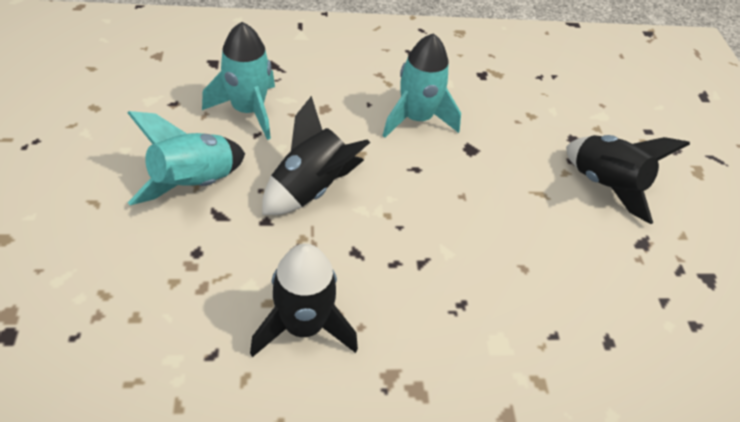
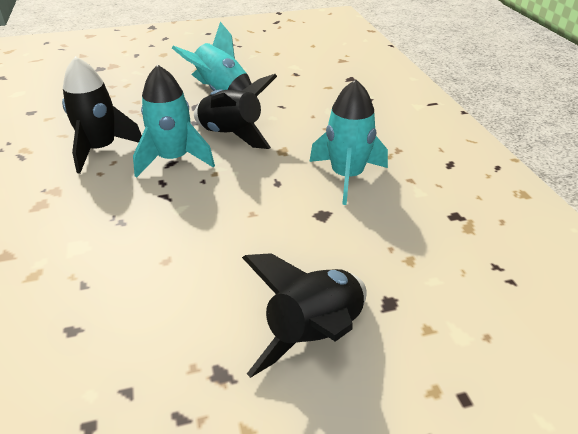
camera: 85 degrees right, 10 degrees down
(248, 111) = (305, 99): turquoise rocket -> turquoise rocket (173, 159)

